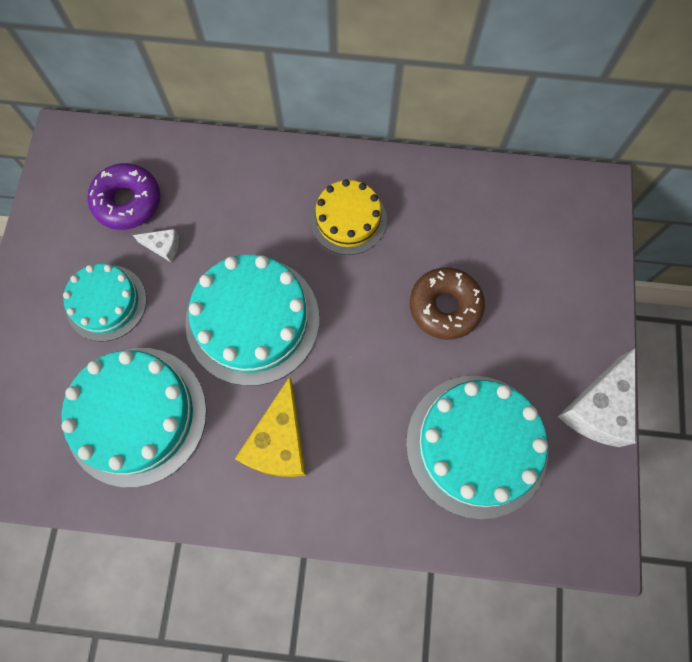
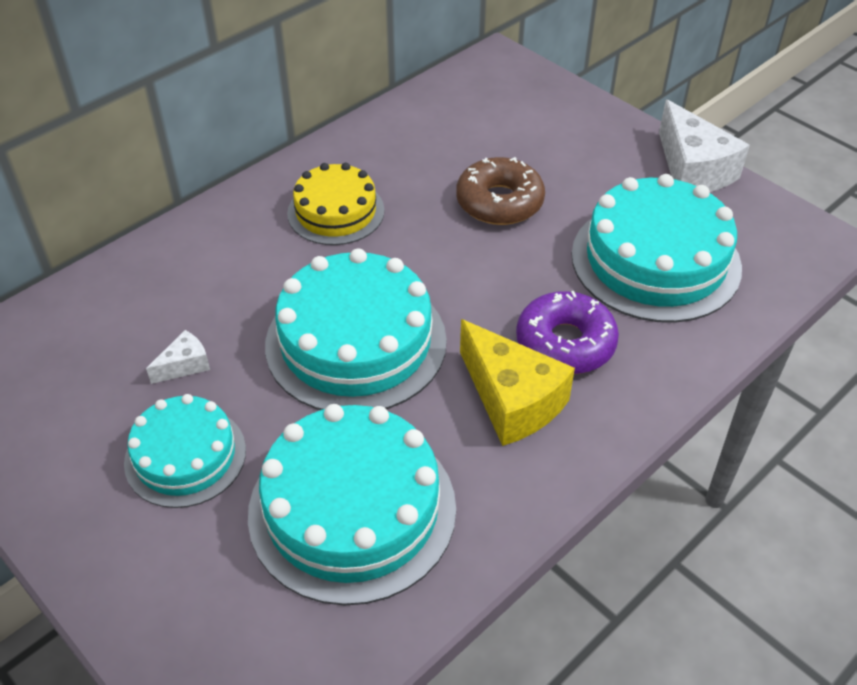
camera: 50 degrees left, 25 degrees down
(128, 201) = (92, 364): purple donut -> purple donut (565, 343)

